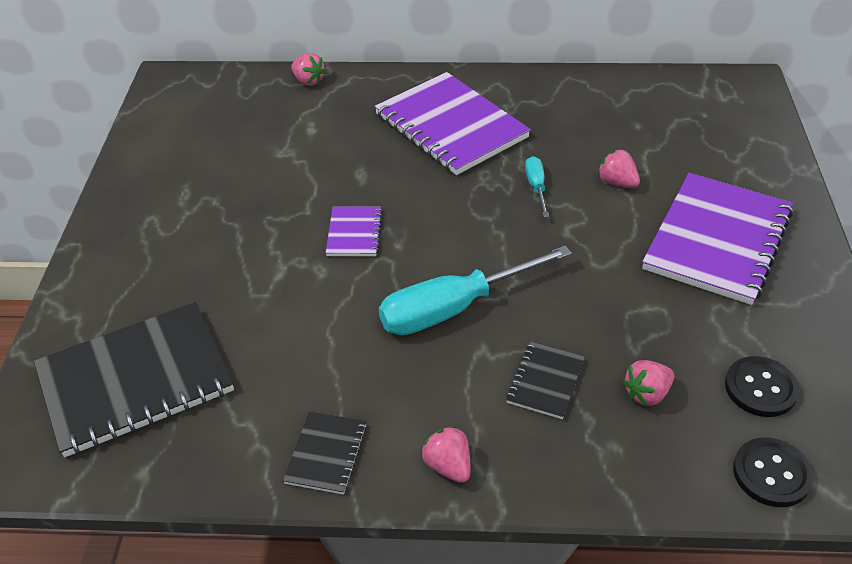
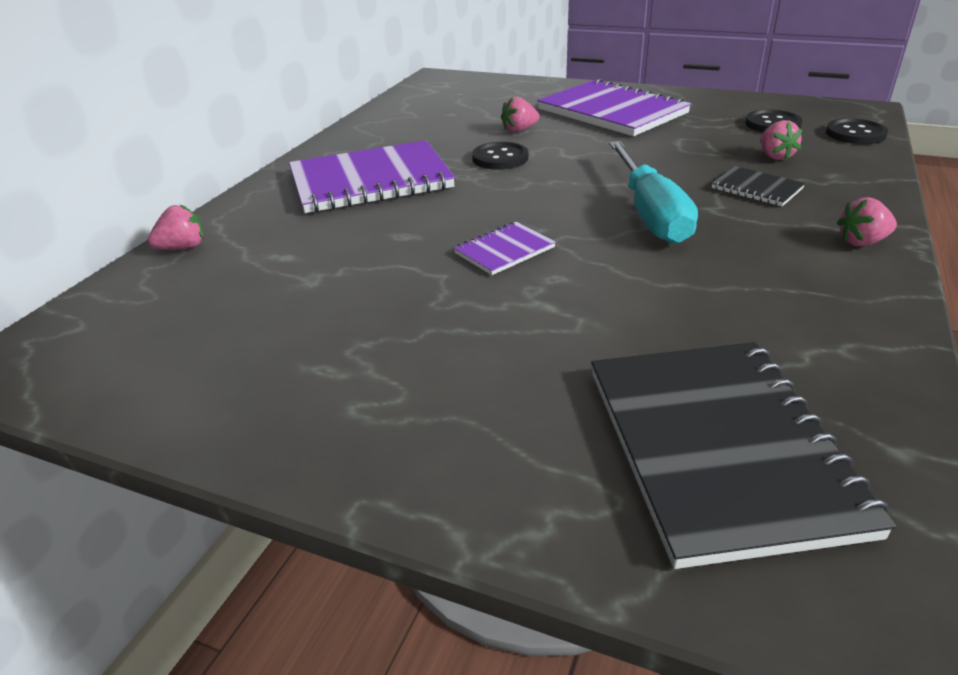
camera: 70 degrees left, 10 degrees down
(326, 454) = (852, 304): black notebook -> none
(354, 233) = (504, 250): purple notebook -> purple notebook turned 60 degrees counterclockwise
(536, 187) = (500, 158): turquoise screwdriver -> black button

